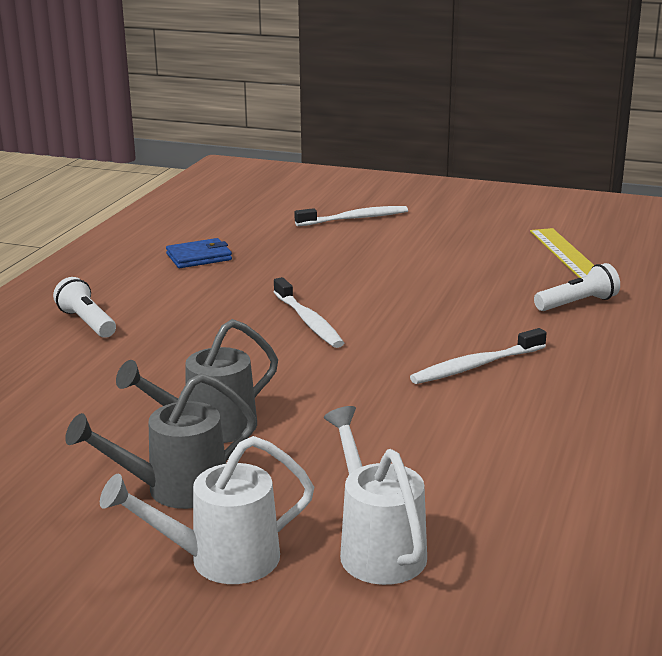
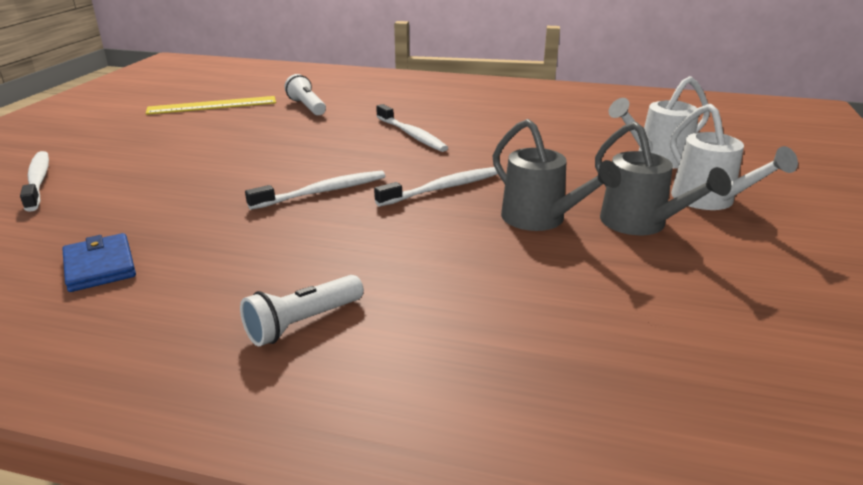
camera: 95 degrees left, 5 degrees up
(304, 379) = (443, 188): none -> white toothbrush

